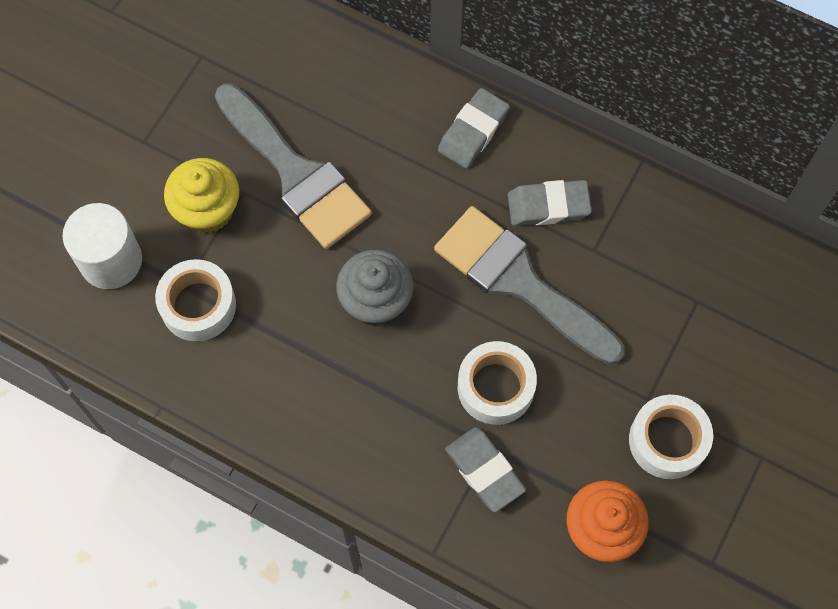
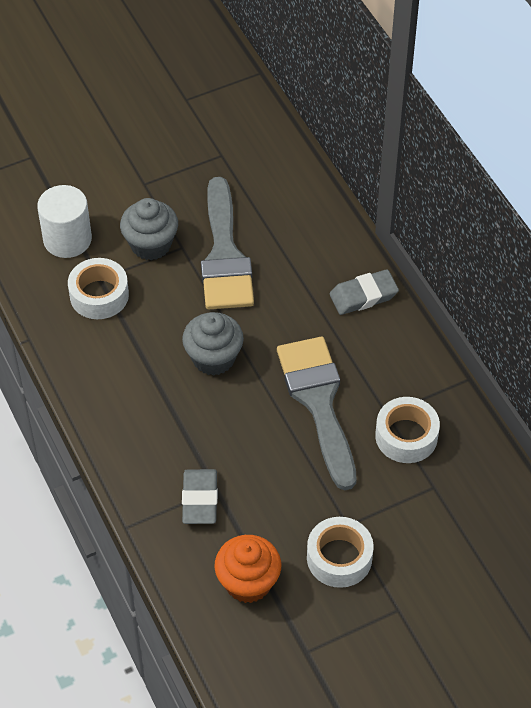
camera: 35 degrees right, 15 degrees down
(207, 210) = (151, 245): yellow cupcake -> grey cupcake
(495, 387) = (249, 455): white tape -> white tape (406, 436)
(548, 206) = (377, 369): grey eraser -> none

